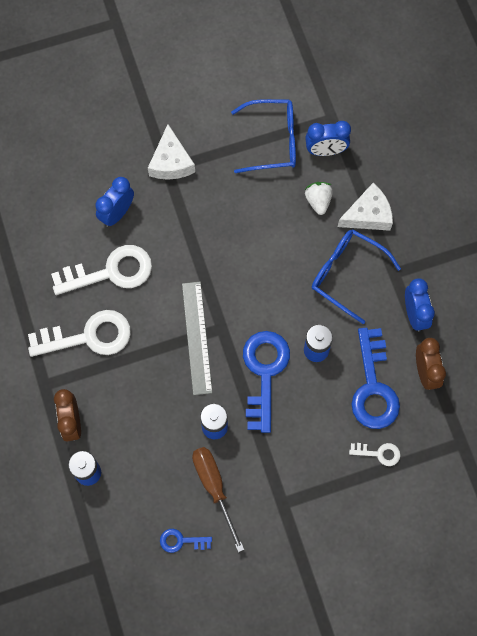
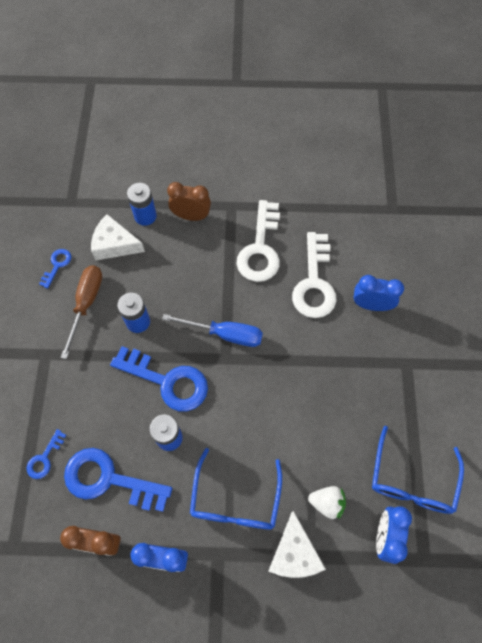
camera: 110 degrees right, 5 degrees down
(117, 213) = (371, 305): blue clock -> blue clock turned 45 degrees counterclockwise
(171, 162) = (412, 369): white cheese -> white cheese (115, 244)
(197, 337) = (225, 334): grey ruler -> blue screwdriver
(214, 488) = (86, 304): brown screwdriver -> brown screwdriver turned 75 degrees counterclockwise
(346, 274) = (235, 500): blue glasses -> blue glasses turned 135 degrees clockwise
(379, 453) = (44, 458): white key -> blue key

